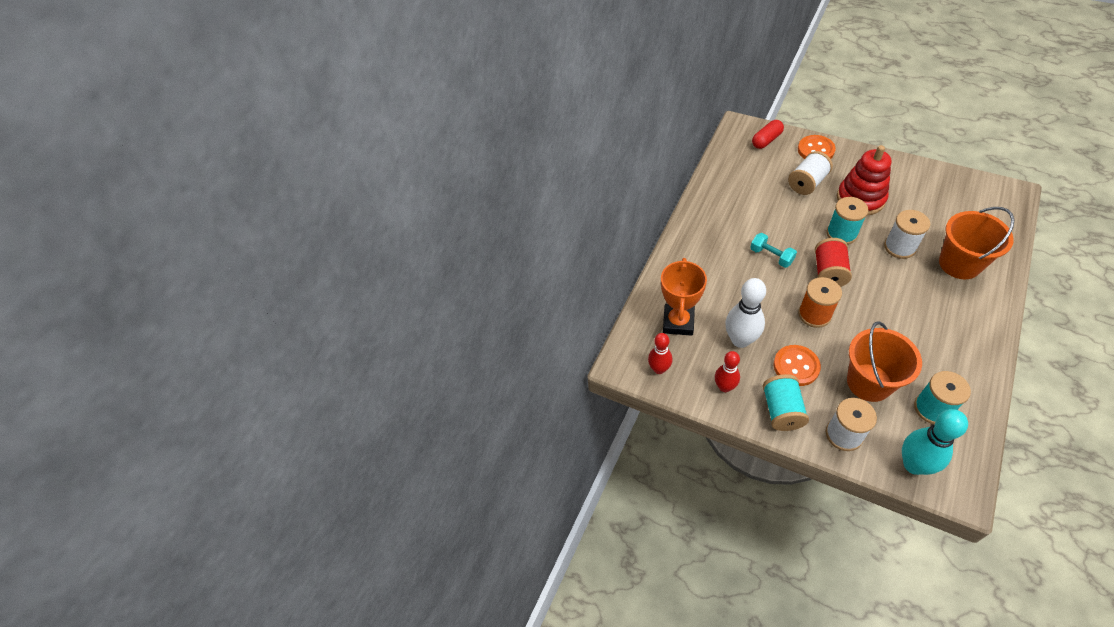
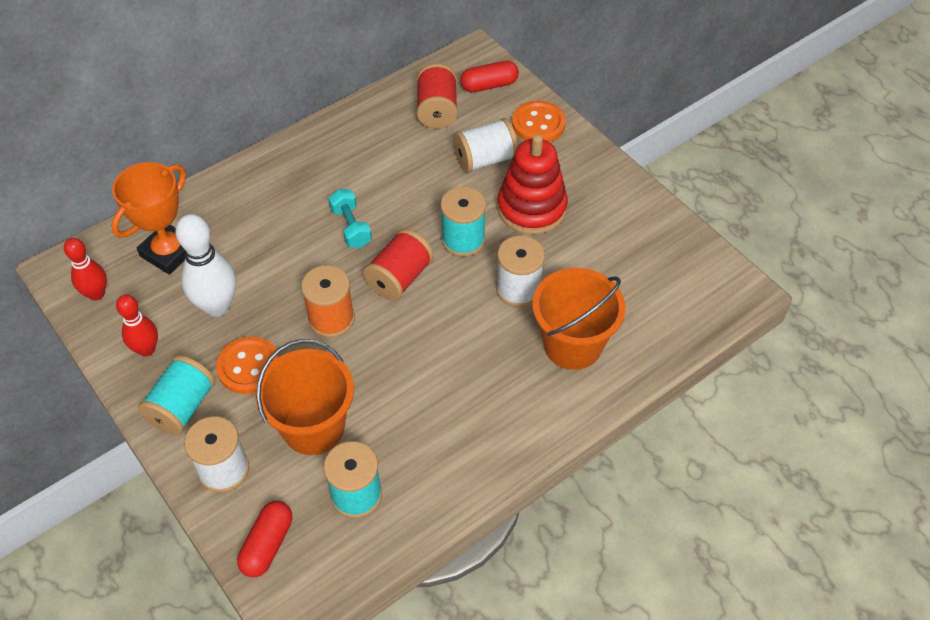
camera: 20 degrees right, 0 degrees up
(751, 167) = (437, 110): none -> red spool
(914, 464) = (267, 545): turquoise bowling pin -> red capsule

